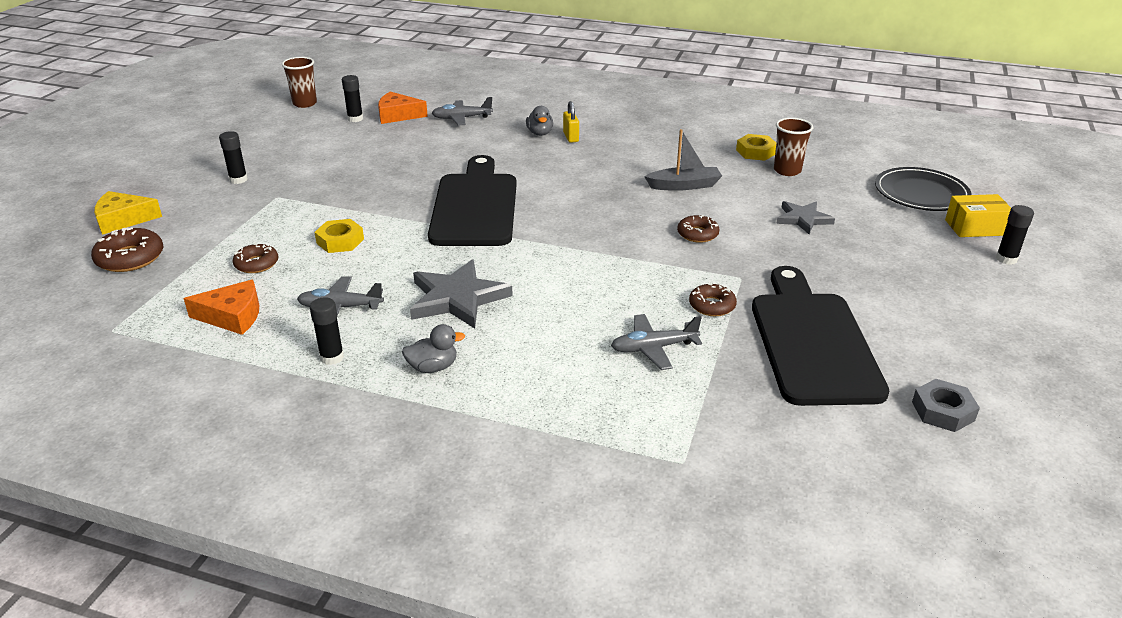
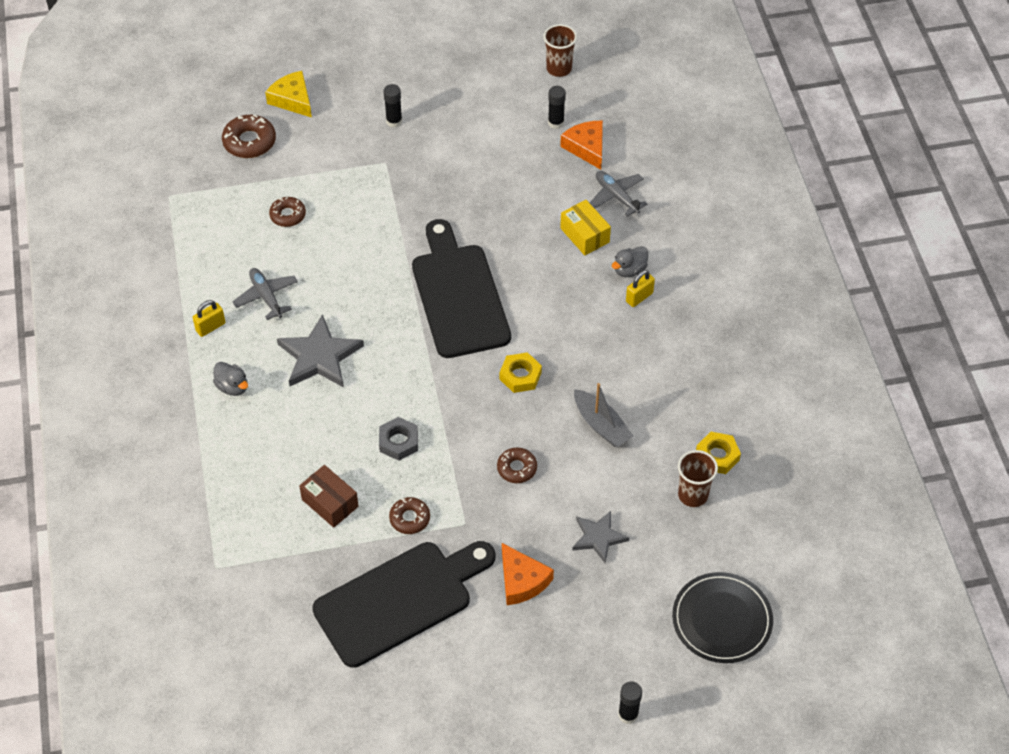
camera: 60 degrees right, 20 degrees up
(233, 316) = (221, 245): orange cheese -> orange cheese (522, 581)
(332, 357) = (210, 327): black glue stick -> yellow padlock
(340, 241) = (348, 243): yellow nut -> yellow nut (520, 376)
(475, 206) = (459, 295): black cutting board -> black cutting board turned 75 degrees counterclockwise
(653, 348) = (330, 503): grey plane -> brown box
(943, 411) = (358, 706): grey nut -> grey nut (398, 442)
(975, 227) = (676, 679): yellow box -> yellow box (585, 235)

